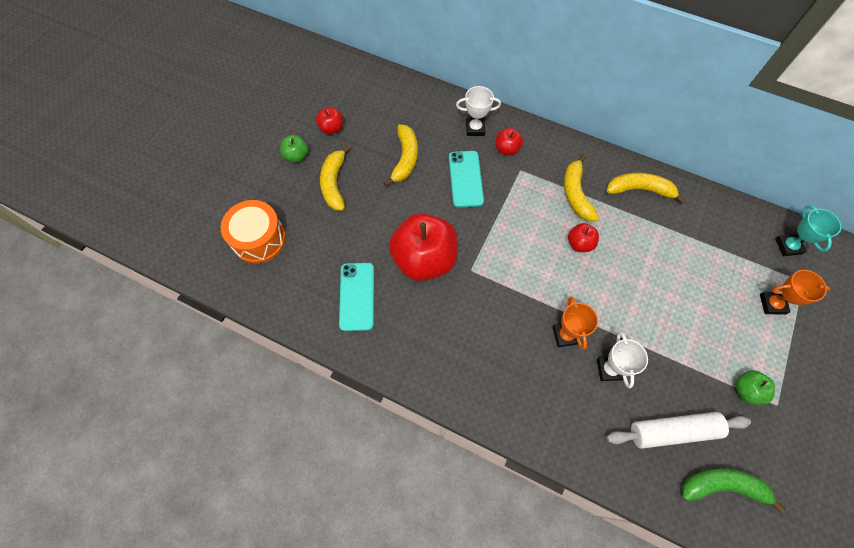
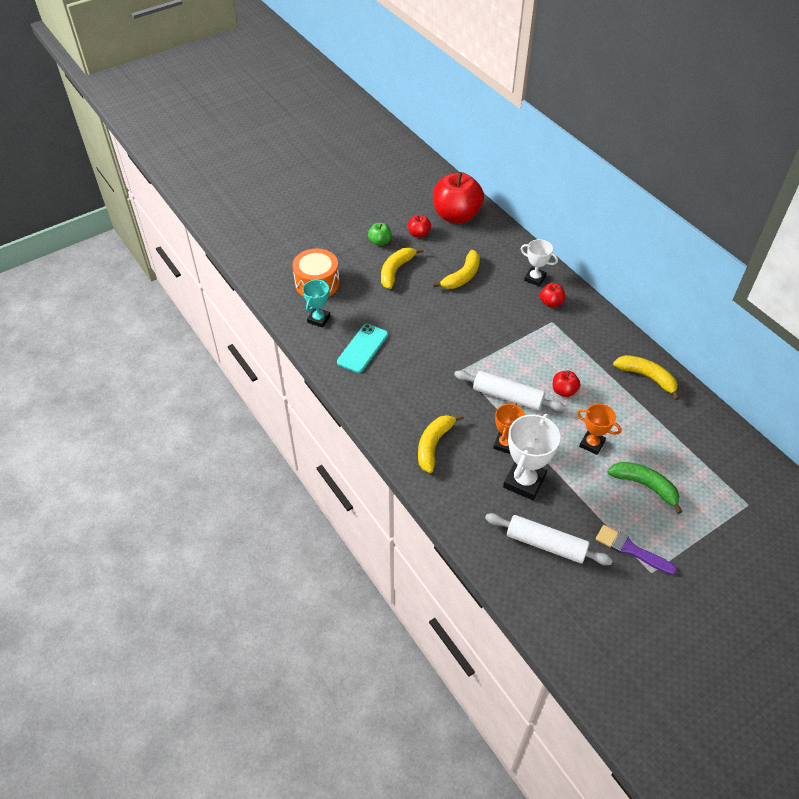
camera: 30 degrees right, 15 degrees down
(424, 259) = (429, 347): red apple -> red apple (456, 216)
(466, 179) = (501, 309): turquoise phone -> none
(533, 278) = (507, 396): none -> white rolling pin
(575, 194) = (587, 357): yellow banana -> yellow banana (434, 445)
(609, 369) = (524, 481): white trophy -> white trophy, size x1.62
(722, 486) = (559, 597): green banana -> green banana (645, 486)
(746, 390) = (631, 550): green apple -> purple brush
(772, 304) = (704, 506): orange trophy -> orange trophy (592, 444)
(788, 246) = (755, 474): turquoise trophy -> turquoise trophy (318, 319)

